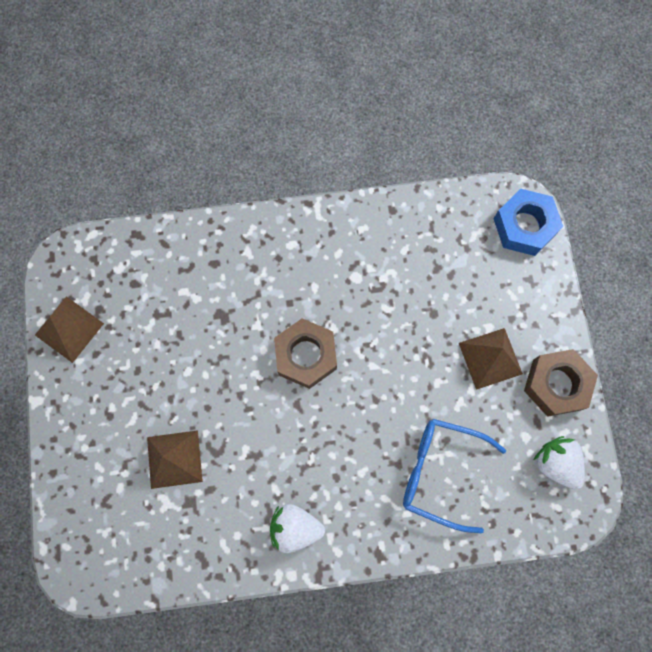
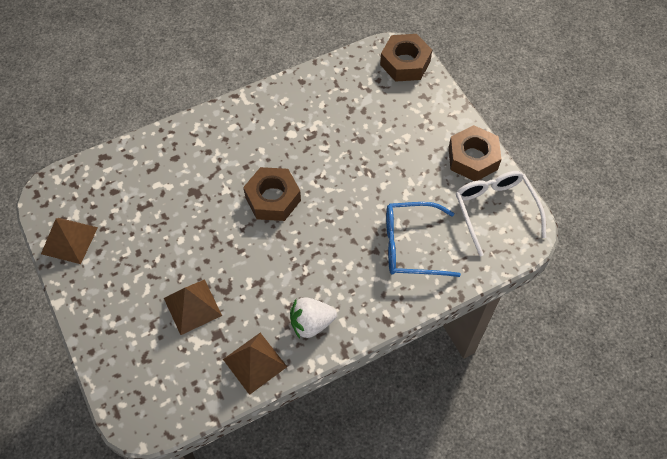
camera: 20 degrees left, 15 degrees down
(490, 358) = (416, 156): brown pyramid -> brown pyramid (254, 362)
(524, 226) = (405, 63): blue nut -> brown nut
(556, 463) = (495, 211): white strawberry -> white glasses

